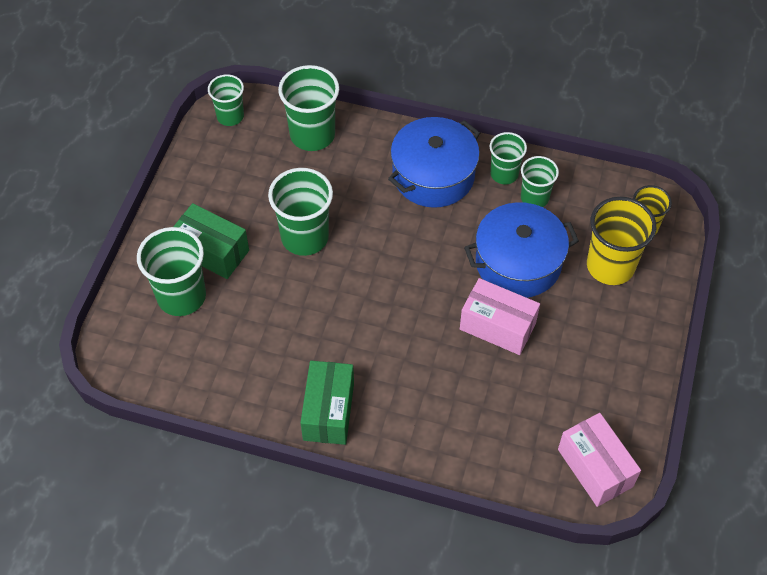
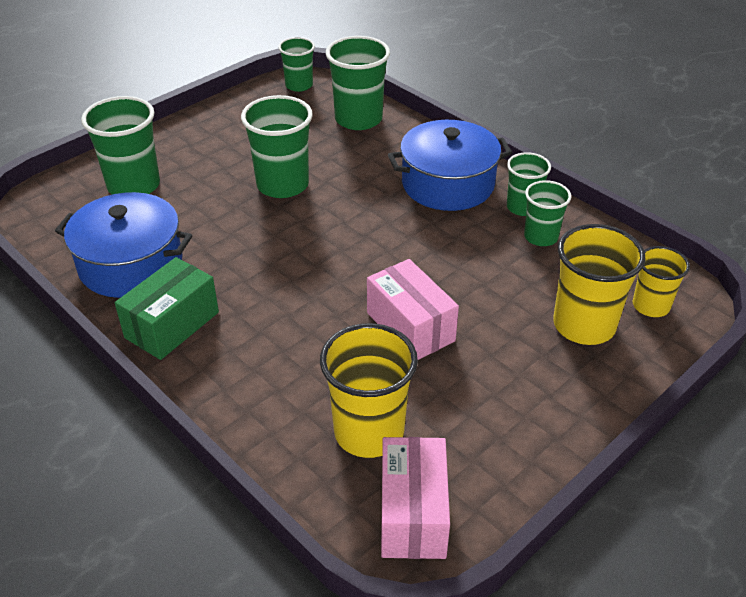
camera: 30 degrees right, 15 degrees down
(212, 251) = (192, 165): green box -> none
(518, 263) = (478, 282): blue pot -> blue pot (131, 264)
(528, 425) = (369, 432): none -> yellow cup

